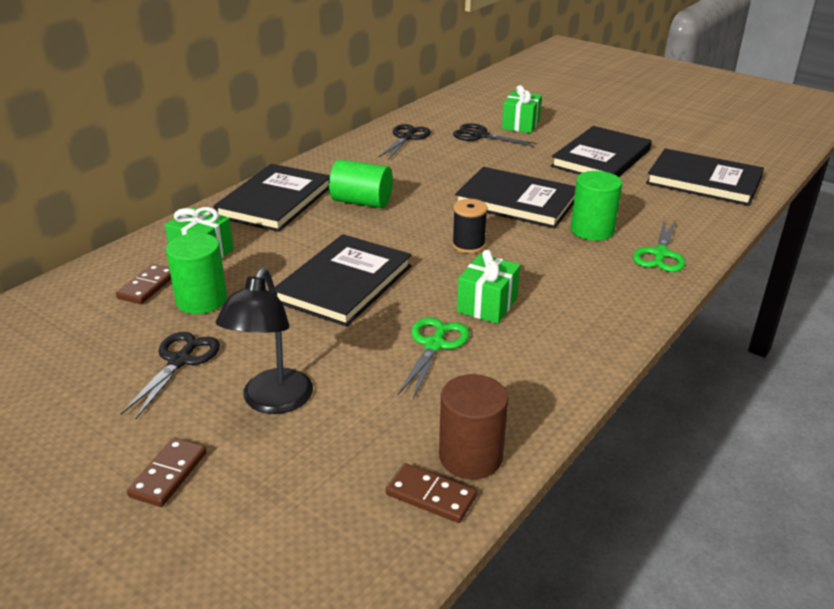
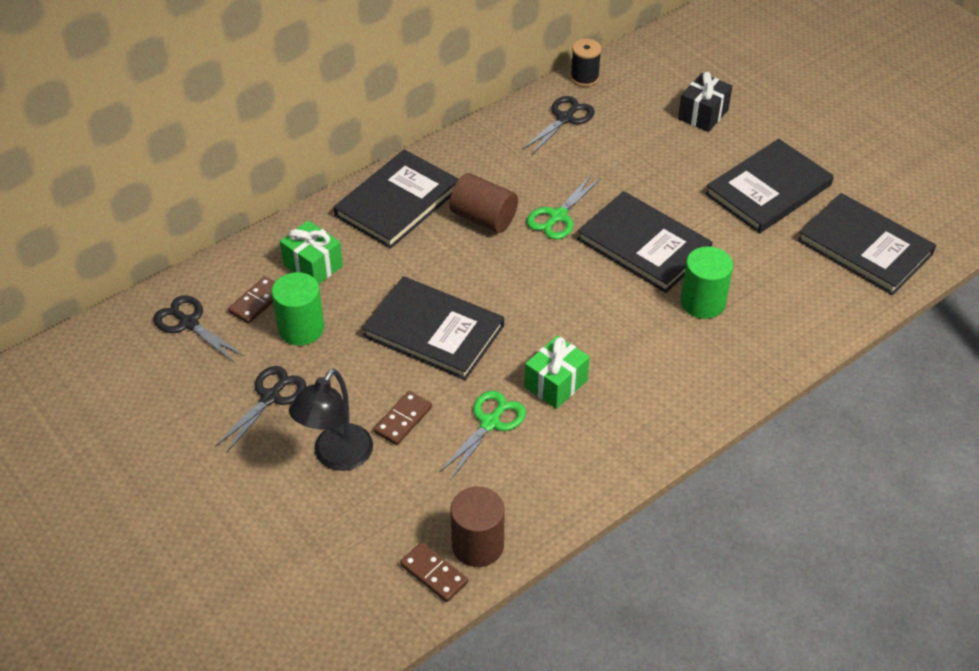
camera: 15 degrees right, 15 degrees up
(168, 474) = (243, 511): brown domino -> brown domino (403, 420)
(344, 283) = (433, 331): black book -> black book turned 75 degrees clockwise
(361, 202) = (483, 218): green cylinder -> brown cylinder
(468, 245) = (568, 301): black spool -> black spool (584, 78)
(480, 136) = (649, 128): black scissors -> black scissors (189, 323)
(520, 125) = (703, 114): green gift -> black gift
(660, 254) = (755, 349): green scissors -> green scissors (557, 216)

